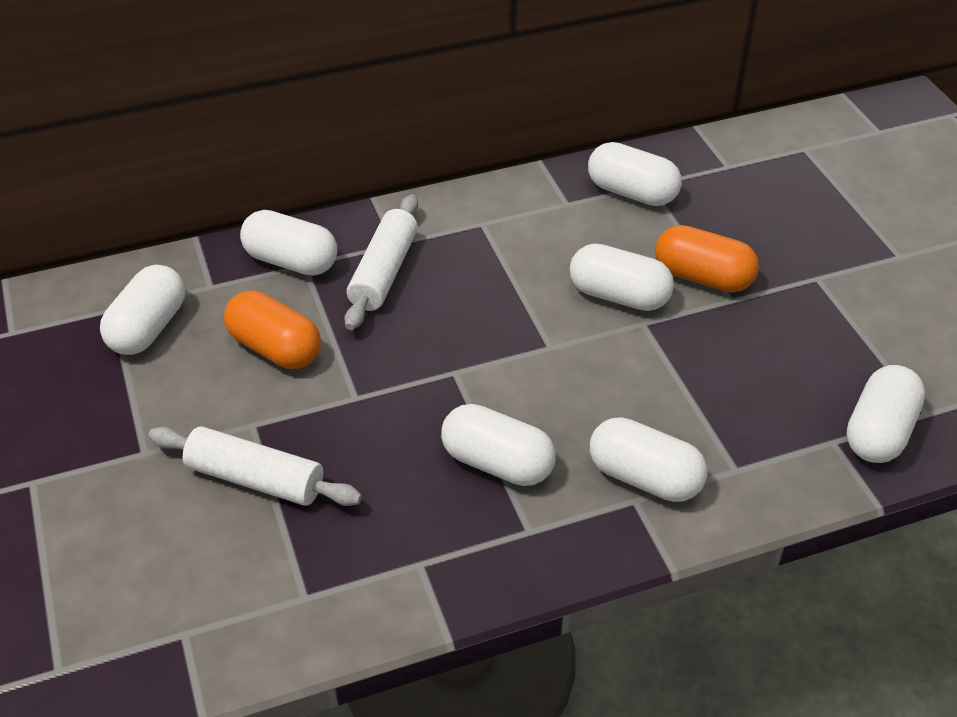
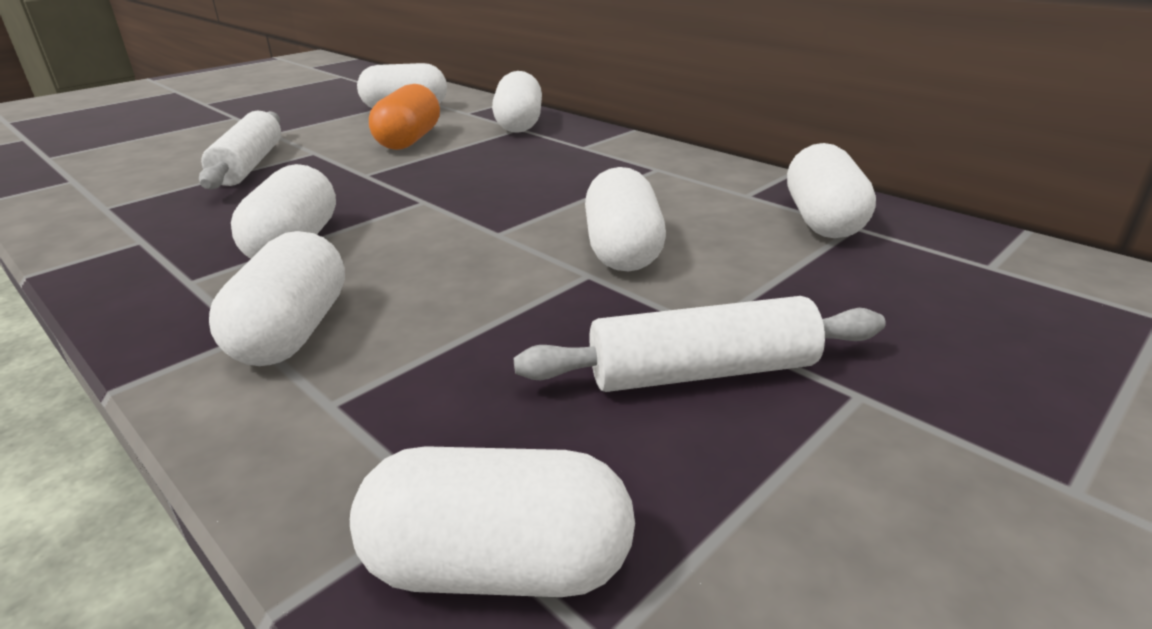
camera: 65 degrees right, 15 degrees down
(384, 272) = (539, 151): white rolling pin -> white rolling pin (702, 372)
(703, 277) = (725, 294): orange capsule -> none

